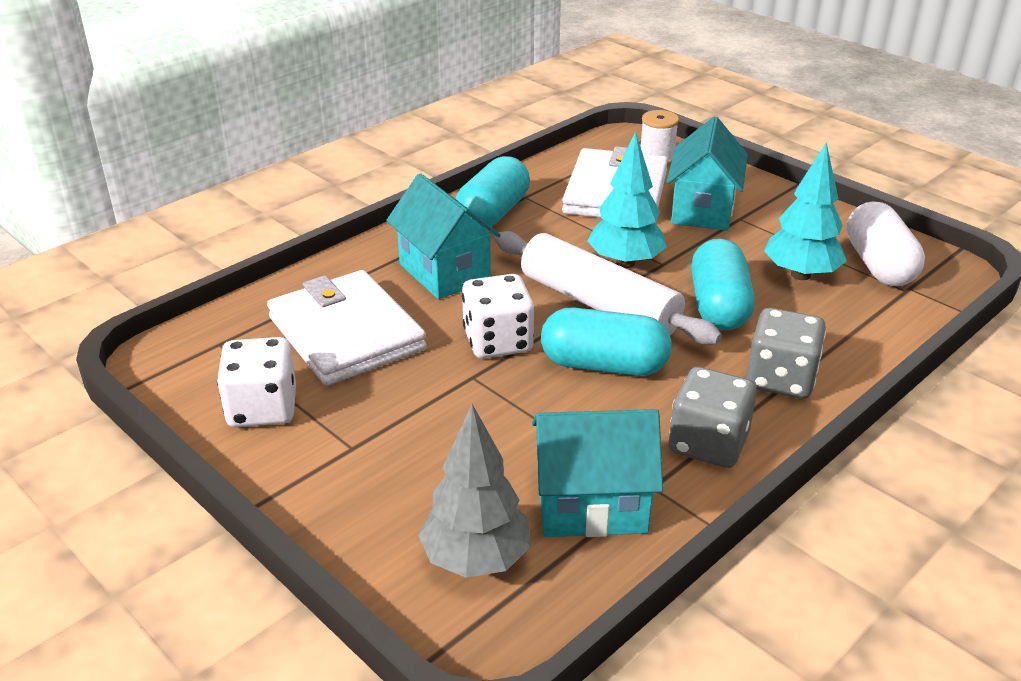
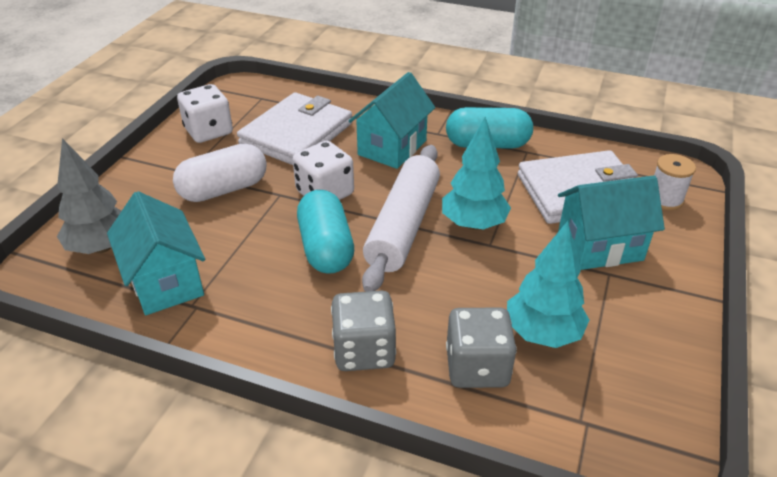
camera: 65 degrees right, 5 degrees up
(708, 444) = (256, 324): grey dice -> grey dice (477, 367)
(719, 306) = (448, 291): turquoise capsule -> none
(878, 265) = (611, 390): white capsule -> white capsule (224, 189)

